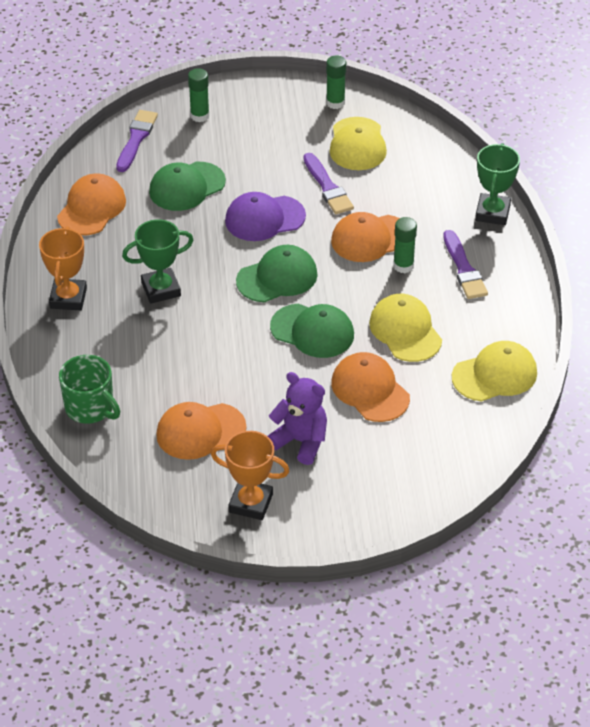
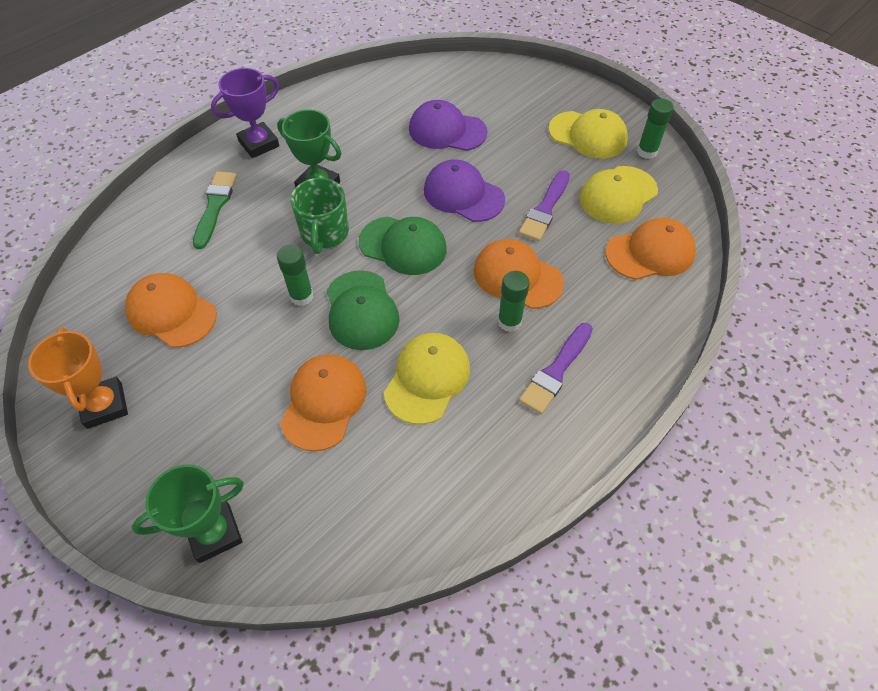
camera: 50 degrees right, 10 degrees up
(68, 298) = (259, 144): orange trophy -> purple trophy
(90, 408) = (146, 228): green mug -> green mug (324, 233)
(92, 208) = (367, 98): orange cap -> orange cap (650, 253)
(113, 357) = (215, 206): none -> green brush
(136, 139) = (466, 76): purple brush -> none
(186, 187) = (447, 130): green cap -> purple cap
(200, 116) = (531, 90): green glue stick -> green glue stick (301, 296)
(301, 441) = (213, 392): purple teddy bear -> none
(492, 213) = (654, 344): green trophy -> green trophy (214, 533)
(495, 375) = (438, 497): yellow cap -> yellow cap (588, 135)

